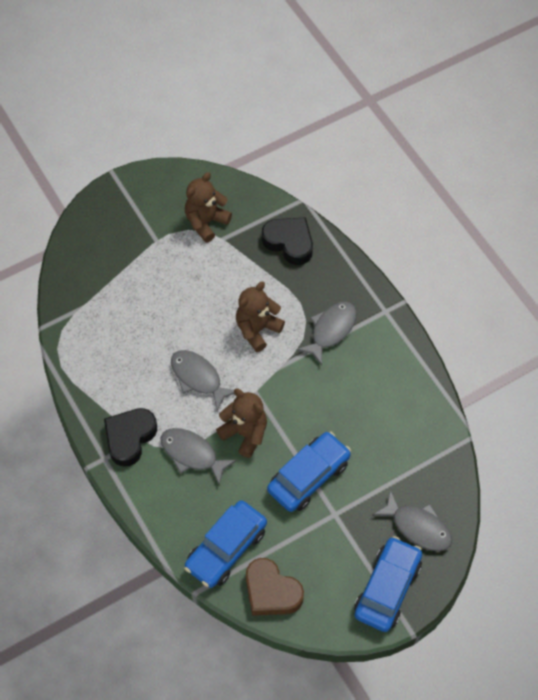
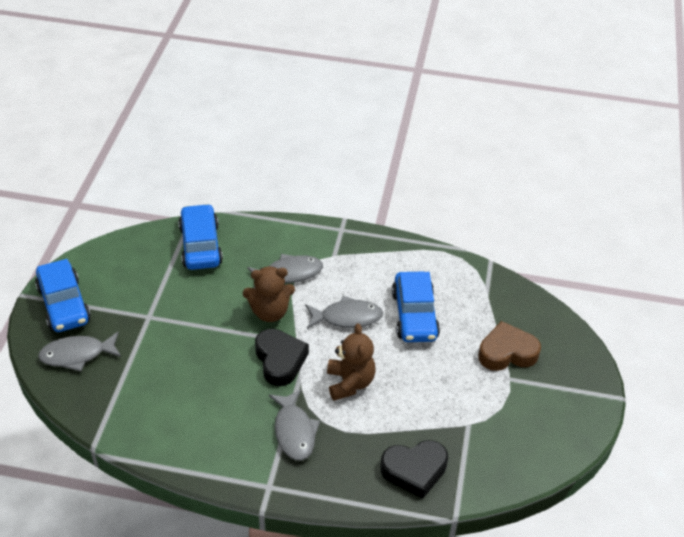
camera: 130 degrees right, 15 degrees down
(129, 438) = (341, 250): black heart -> black heart (280, 360)
(206, 222) = (497, 425): brown teddy bear -> none
(271, 591) = (144, 247): brown heart -> brown heart (507, 352)
(308, 476) = (193, 323): blue car -> blue car (414, 315)

